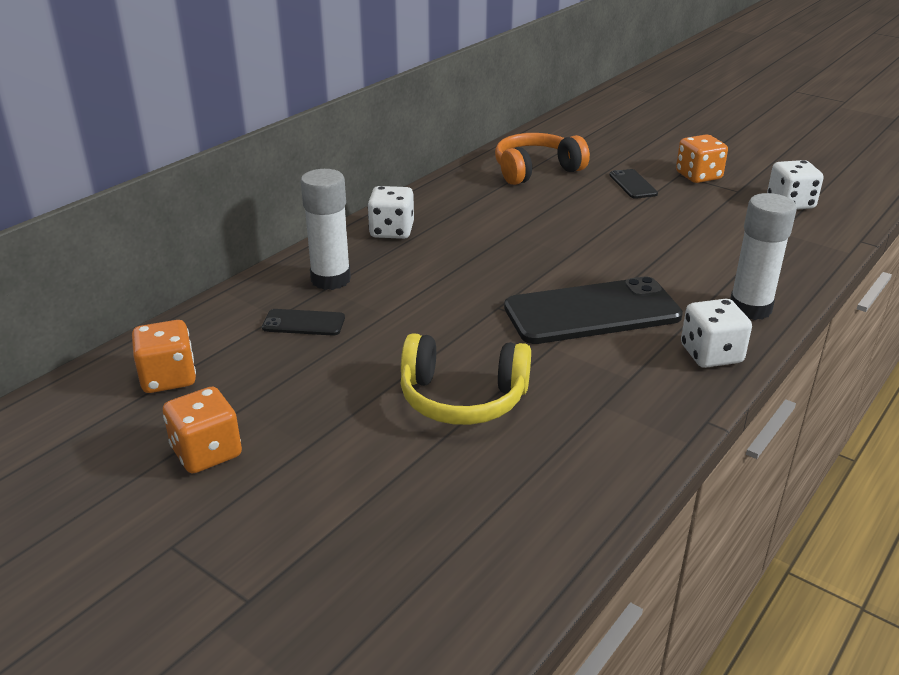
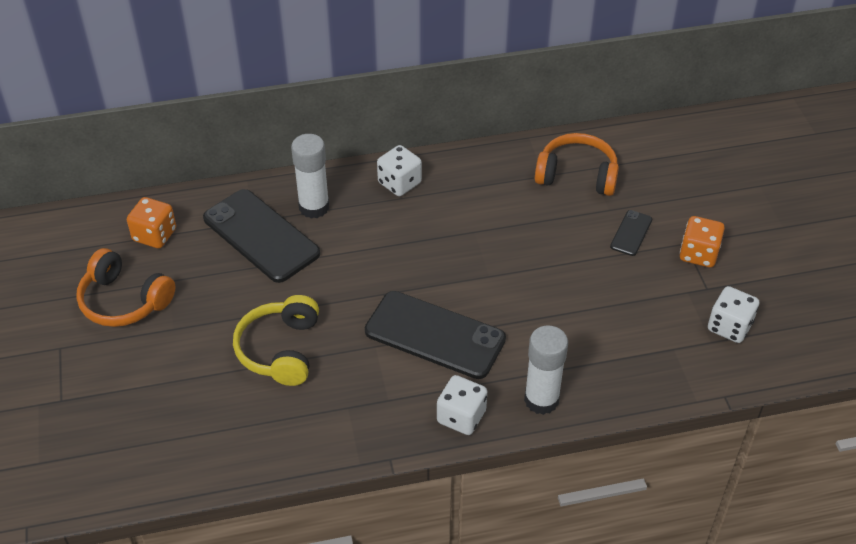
camera: 40 degrees right, 15 degrees up
(206, 452) = (124, 300): orange dice -> orange headphones
(303, 323) = (261, 236): black phone -> black phone, size x2.17
(462, 398) = (280, 350): yellow headphones -> yellow headphones turned 45 degrees clockwise

